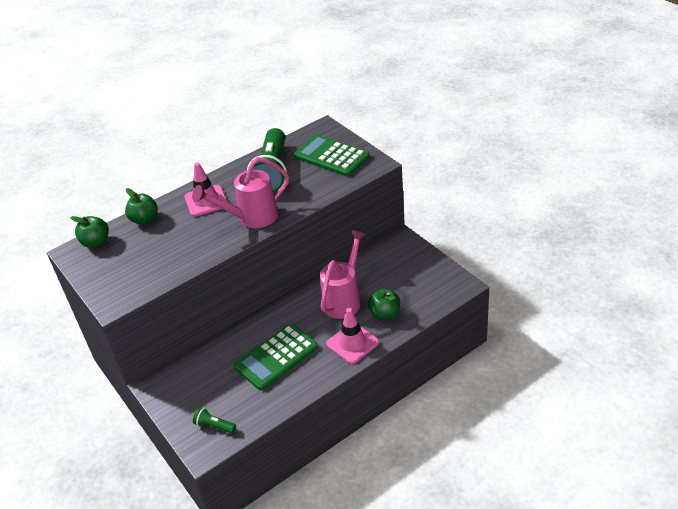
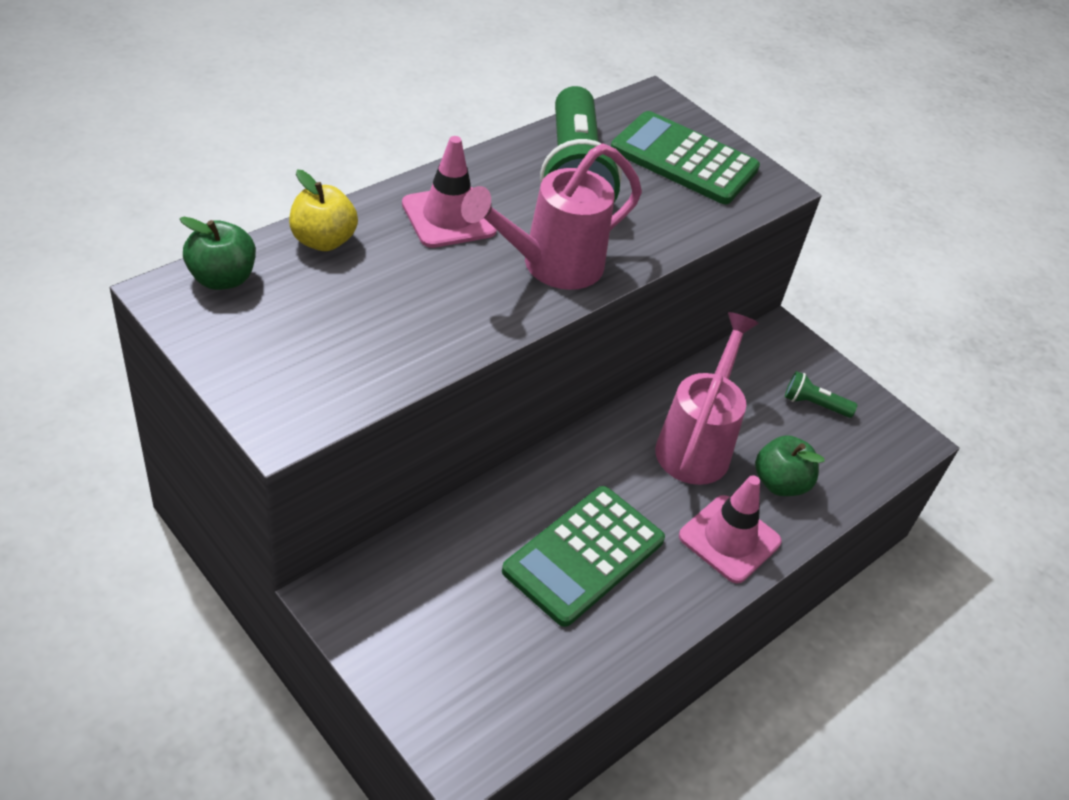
camera: 15 degrees left, 5 degrees up
(144, 219) = (323, 240): green apple -> yellow apple
(214, 426) = (478, 701): green flashlight -> green flashlight (814, 404)

